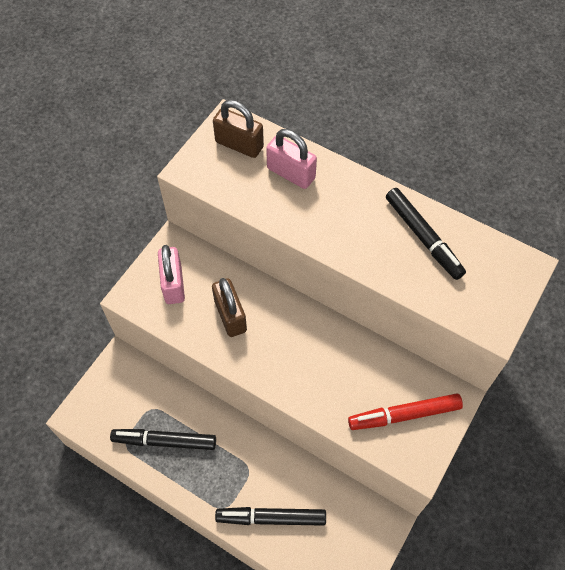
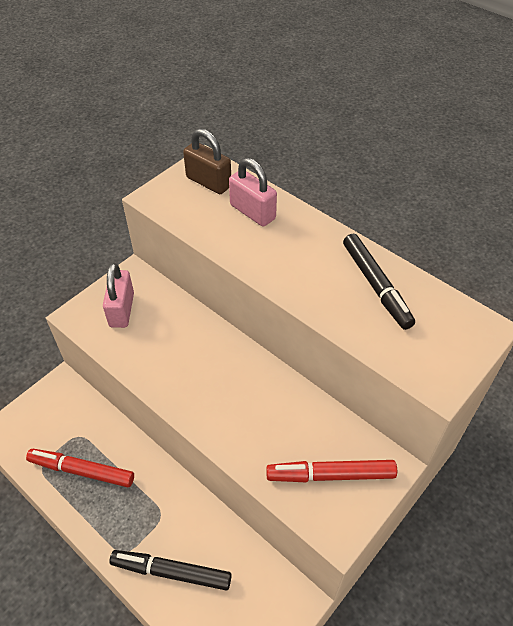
camera: 10 degrees right, 10 degrees down
(164, 441) = (82, 470): black marker -> red marker
(230, 316) = (169, 347): brown padlock -> none

